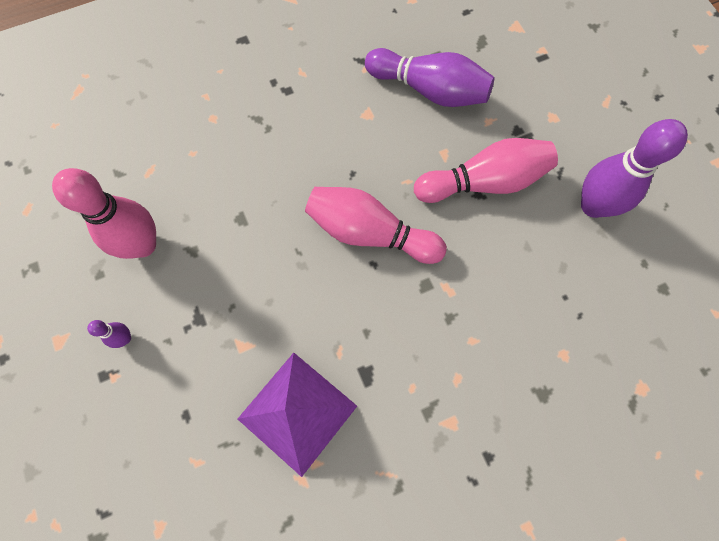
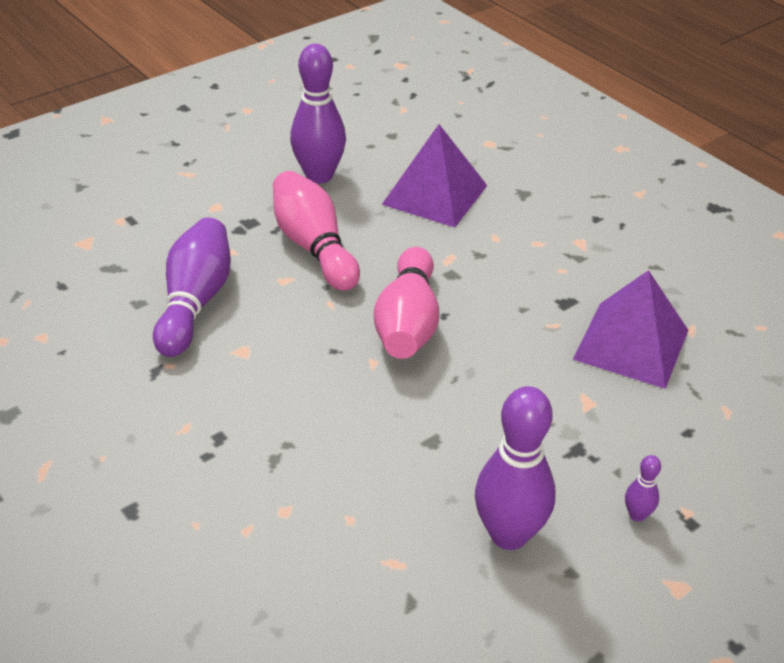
camera: 105 degrees left, 30 degrees down
(143, 245) = (509, 534): pink bowling pin -> purple bowling pin
(550, 303) = (435, 195): none -> purple pyramid

